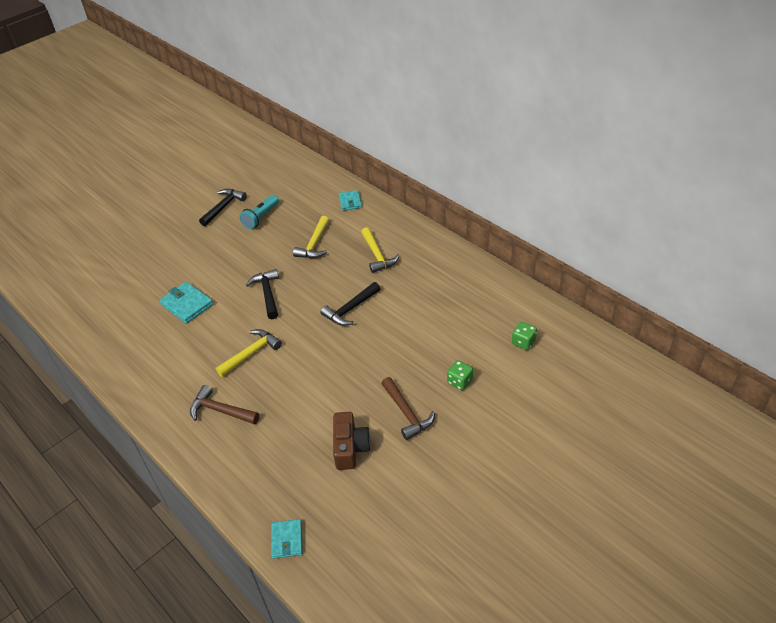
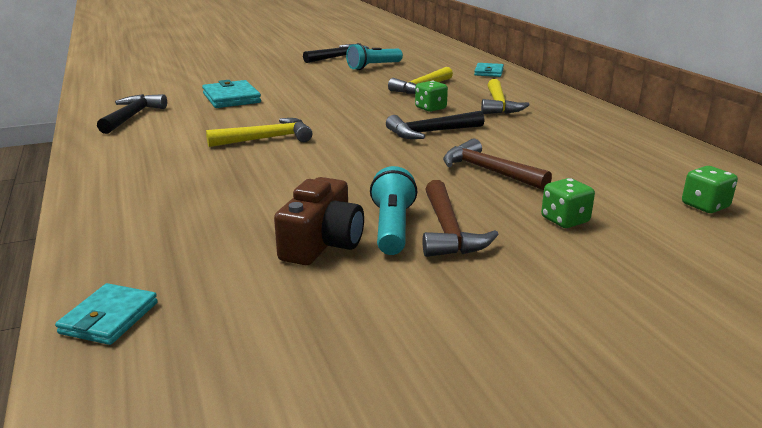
camera: 20 degrees right, 20 degrees down
(221, 411) = (175, 171): brown hammer -> brown hammer (488, 171)
(267, 294) = (332, 106): black hammer -> black hammer (132, 116)
(335, 275) = (430, 108): none -> green dice
(377, 421) = (392, 228): none -> turquoise flashlight

